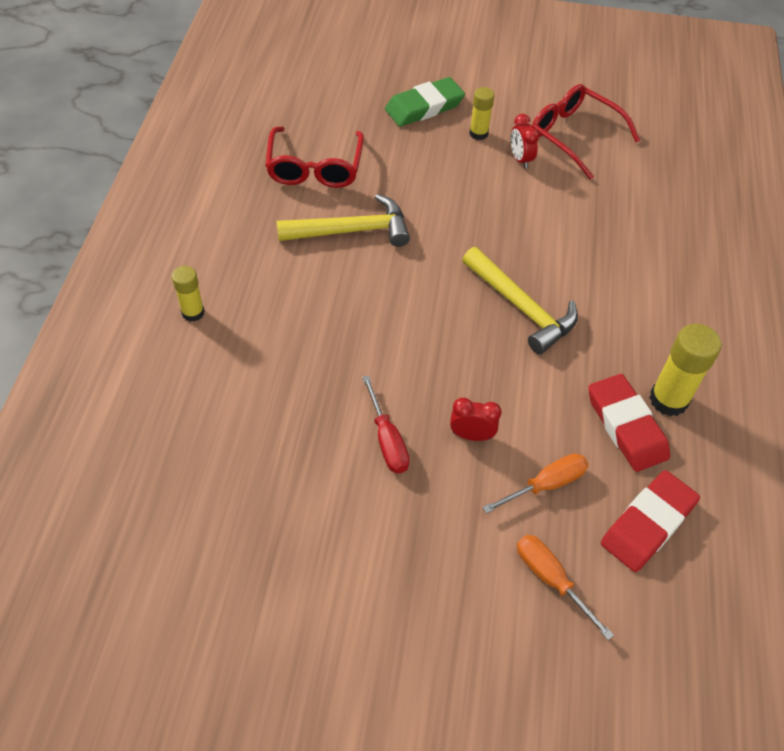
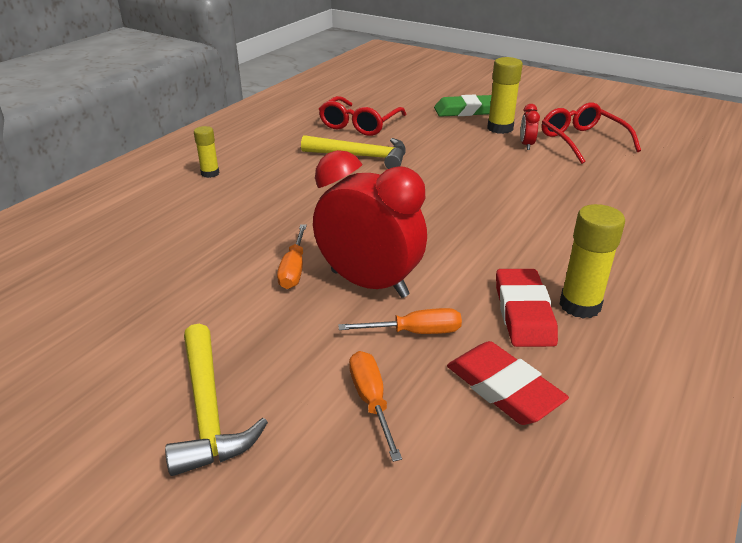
camera: 25 degrees right, 20 degrees down
(387, 440) = (294, 269): red screwdriver -> orange screwdriver
(471, 435) = (369, 283): red clock -> red clock, size x2.41
(478, 133) = (500, 128): yellow glue stick -> yellow glue stick, size x1.64
(521, 307) = (471, 220): yellow hammer -> yellow hammer (208, 410)
(648, 524) = (503, 388): red eraser -> red eraser turned 75 degrees clockwise

